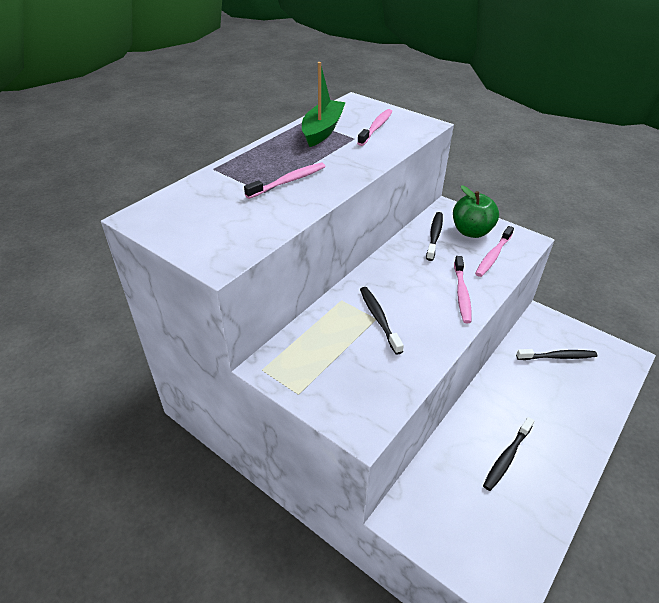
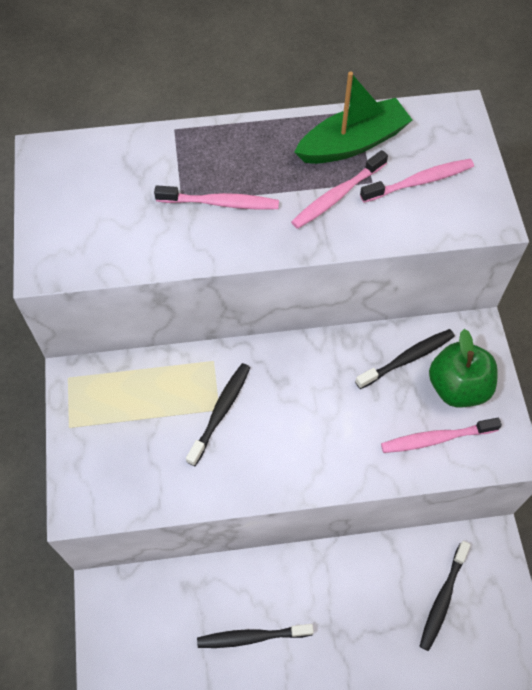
camera: 45 degrees right, 20 degrees up
(461, 294) = (336, 454): pink toothbrush -> pink toothbrush (337, 196)
(558, 357) = (443, 598): black toothbrush -> black toothbrush turned 75 degrees clockwise

